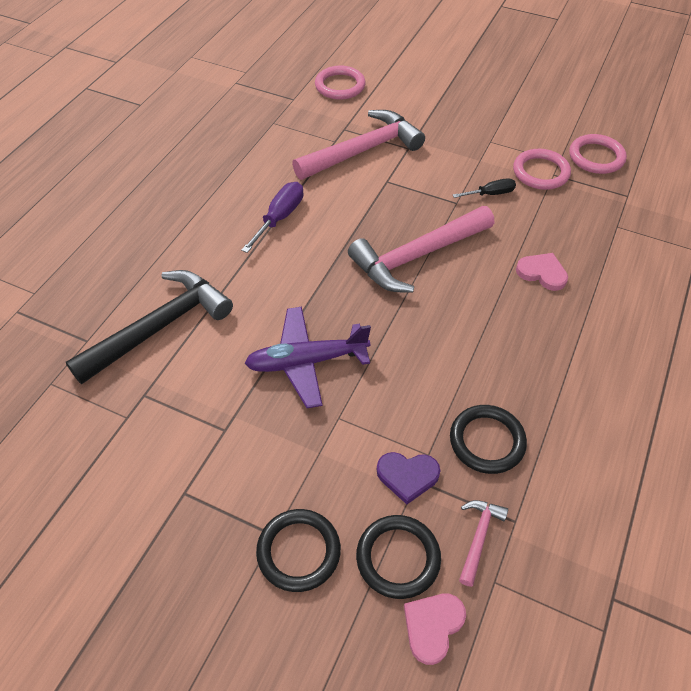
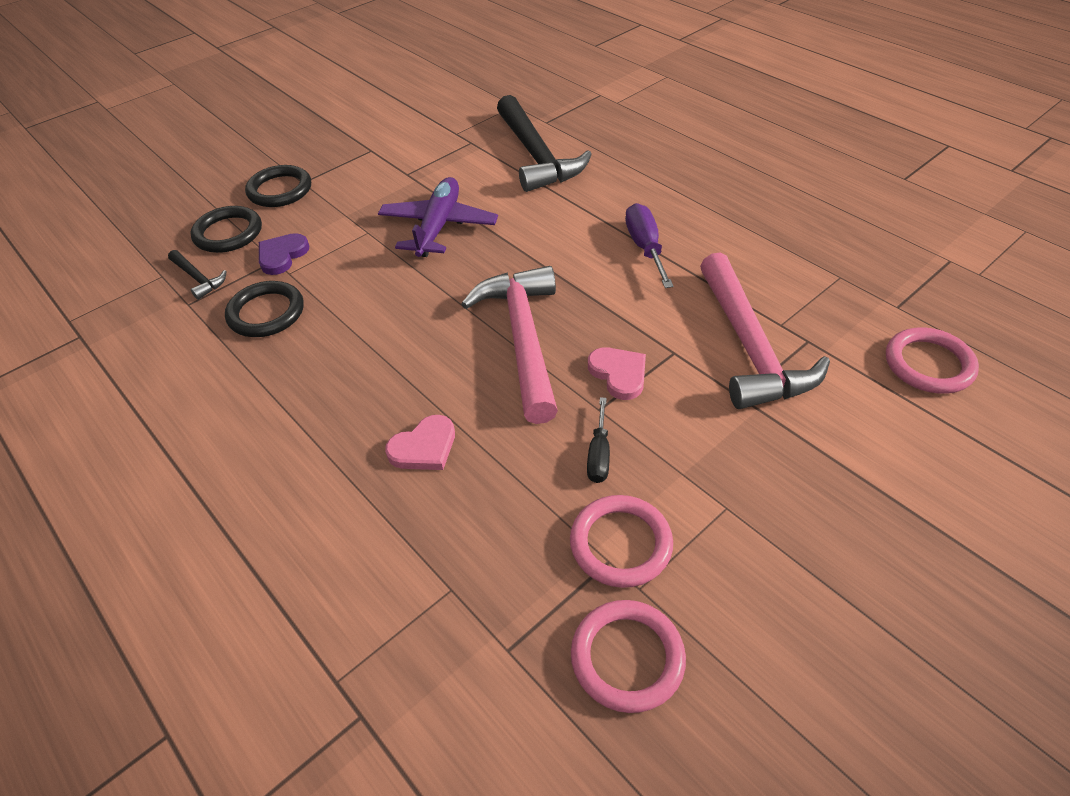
camera: 115 degrees right, 5 degrees down
(280, 218) = (645, 247): purple screwdriver -> purple screwdriver turned 150 degrees counterclockwise
(432, 626) = (169, 236): pink heart -> pink heart (619, 374)
(478, 537) = (198, 278): pink hammer -> black hammer

